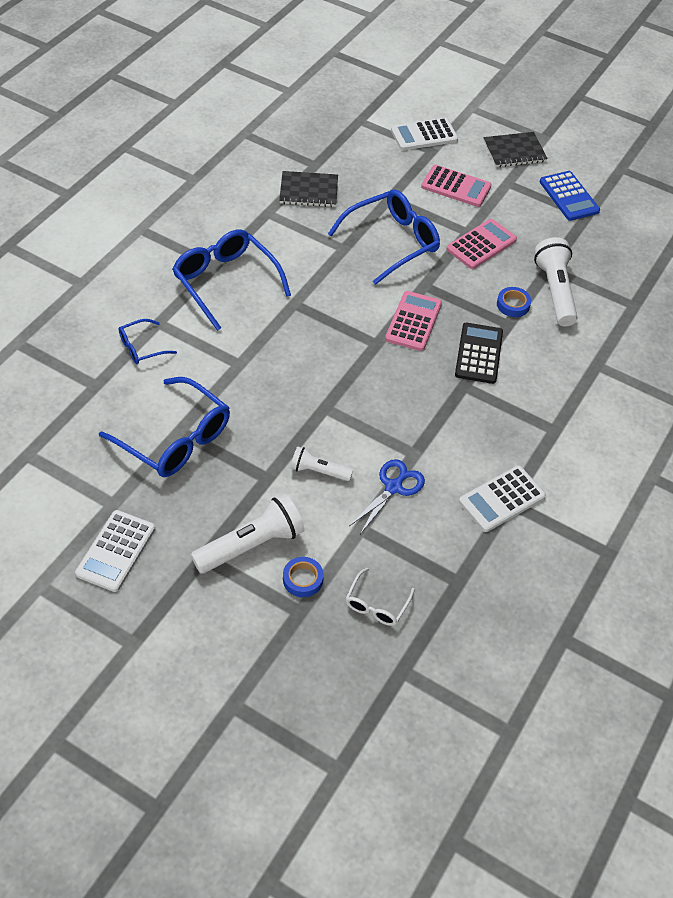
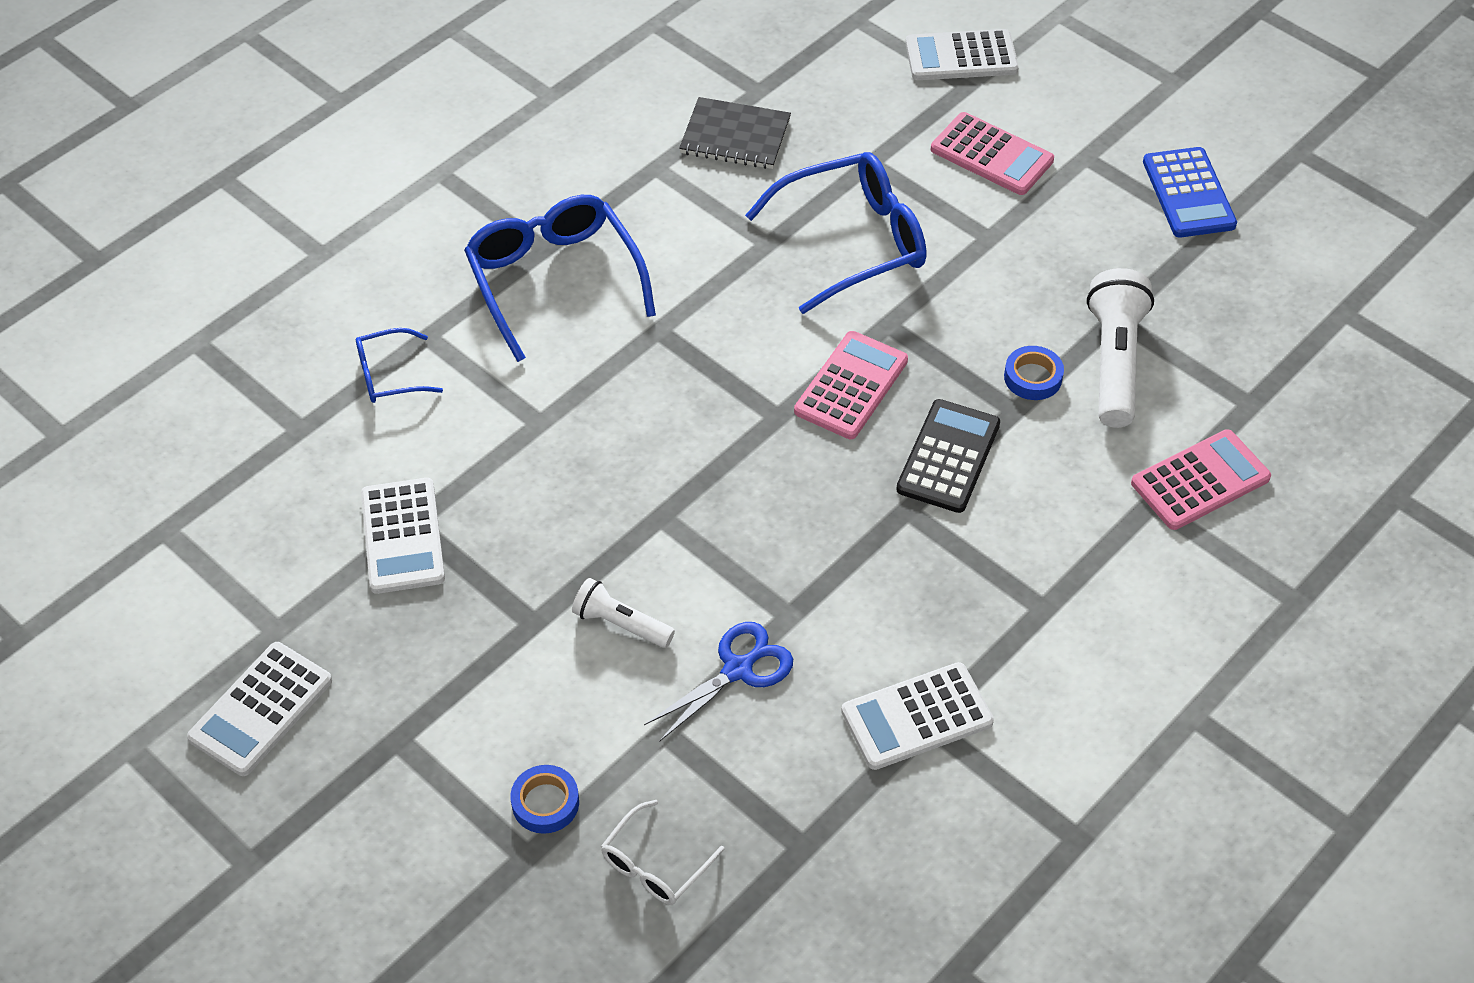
camera: 15 degrees right, 0 degrees up
(175, 439) = (403, 536): blue glasses -> white calculator
(251, 545) = (477, 732): white flashlight -> none
(481, 244) = (1007, 263): pink calculator -> pink calculator (1200, 481)
(514, 151) = (1113, 101): black notebook -> none

